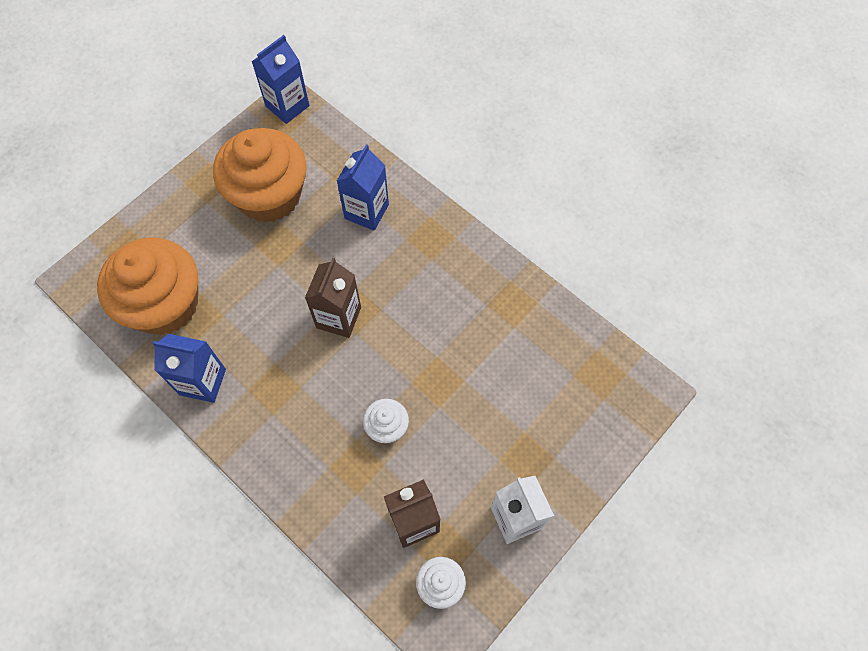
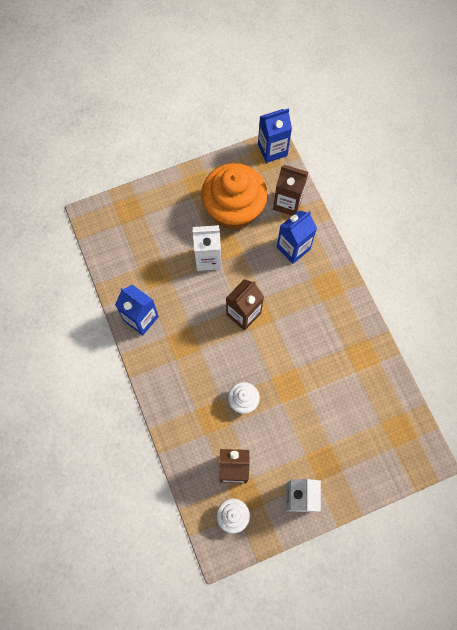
camera: 25 degrees right, 5 degrees up
(165, 304) = (138, 257): orange cupcake -> none
(261, 268) = (208, 258): none -> white carton
(335, 161) = (287, 203): none -> brown carton

